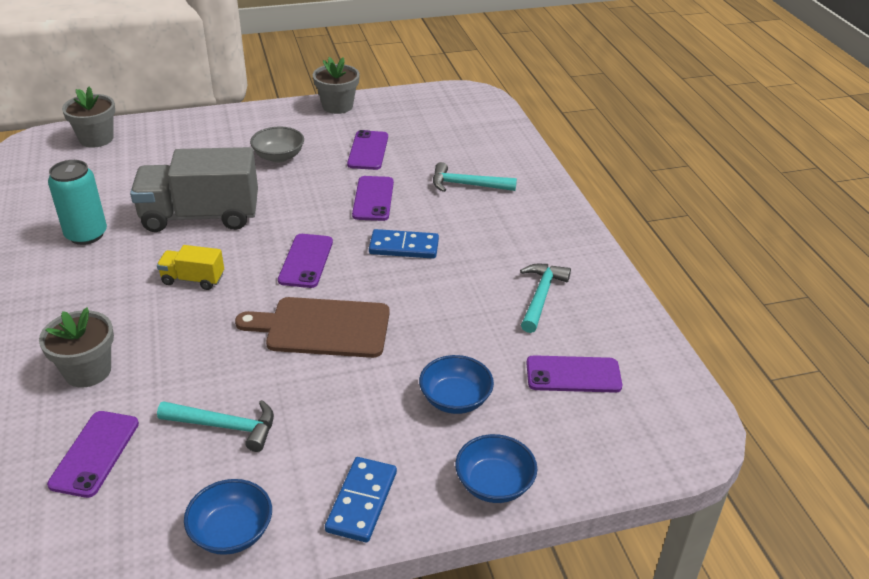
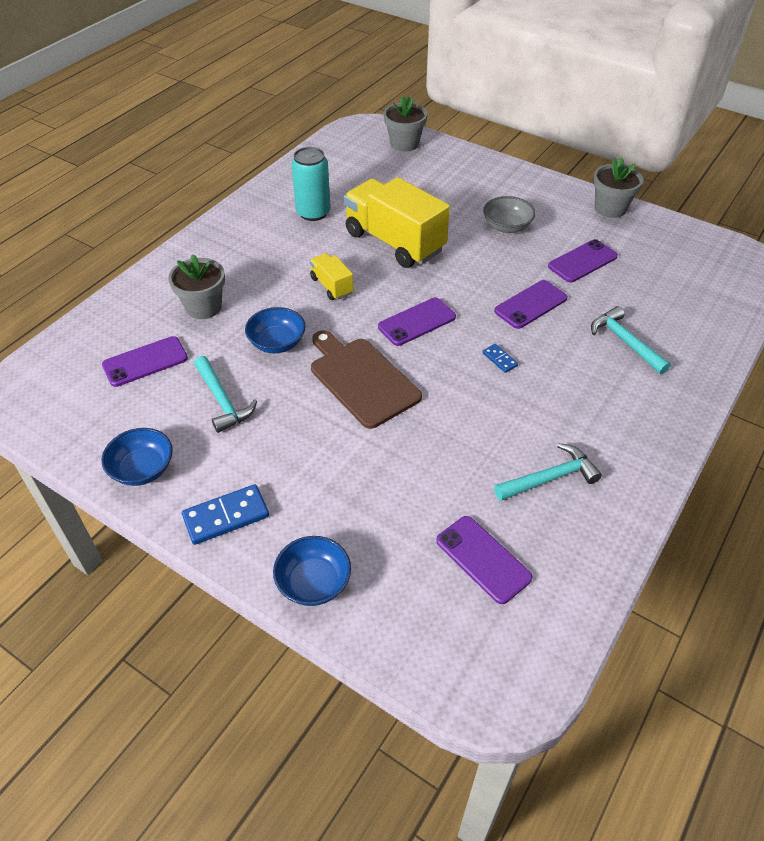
camera: 50 degrees right, 10 degrees up
(200, 216) = (394, 242): grey truck -> yellow truck
(404, 247) = (499, 359): blue domino -> blue domino, size x0.53
(455, 399) = (373, 502): blue bowl -> blue bowl (277, 343)

